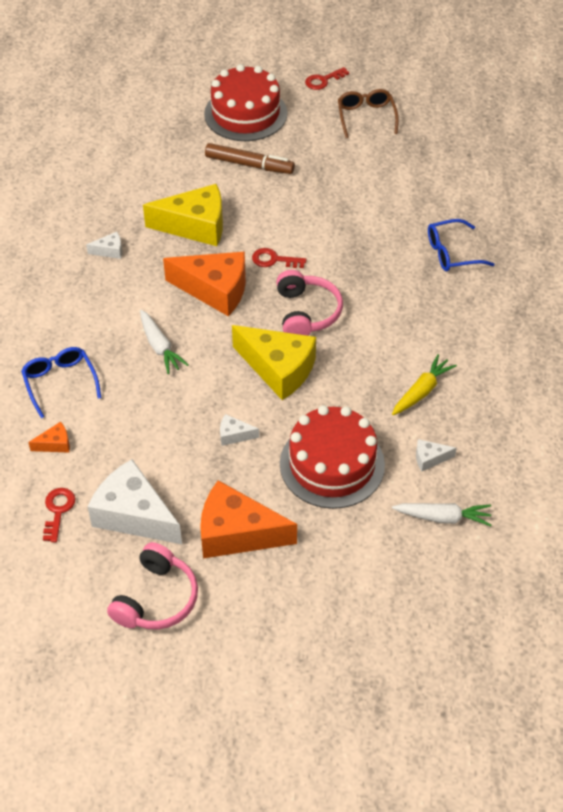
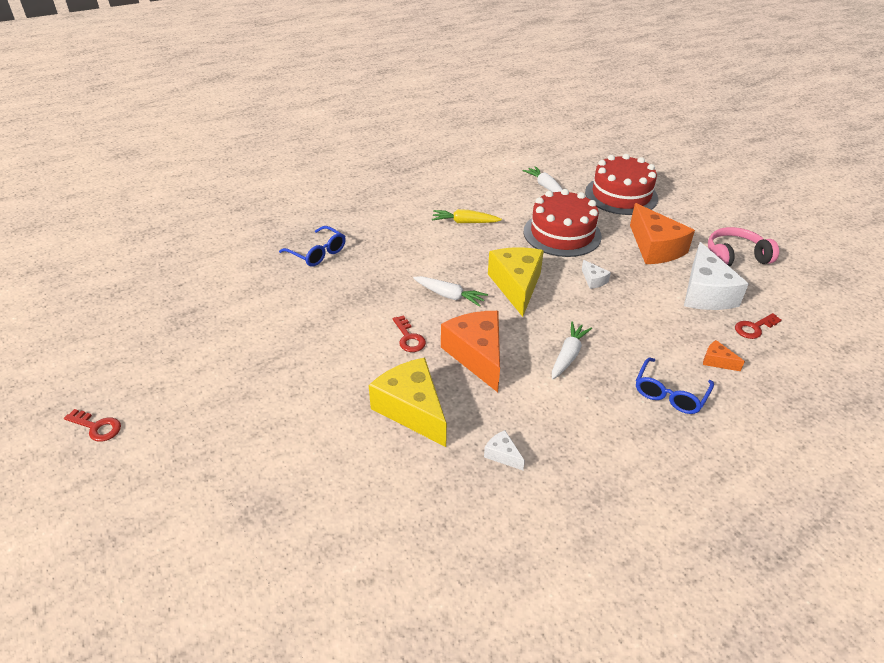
camera: 125 degrees left, 10 degrees down
(245, 113) = (198, 464): red cake -> red cake (621, 195)
(249, 164) = (289, 416): brown marker -> none
(306, 313) = (449, 296): pink headphones -> white carrot
(366, 117) = (154, 366): brown glasses -> none
(430, 458) = (512, 203): white cheese -> none

